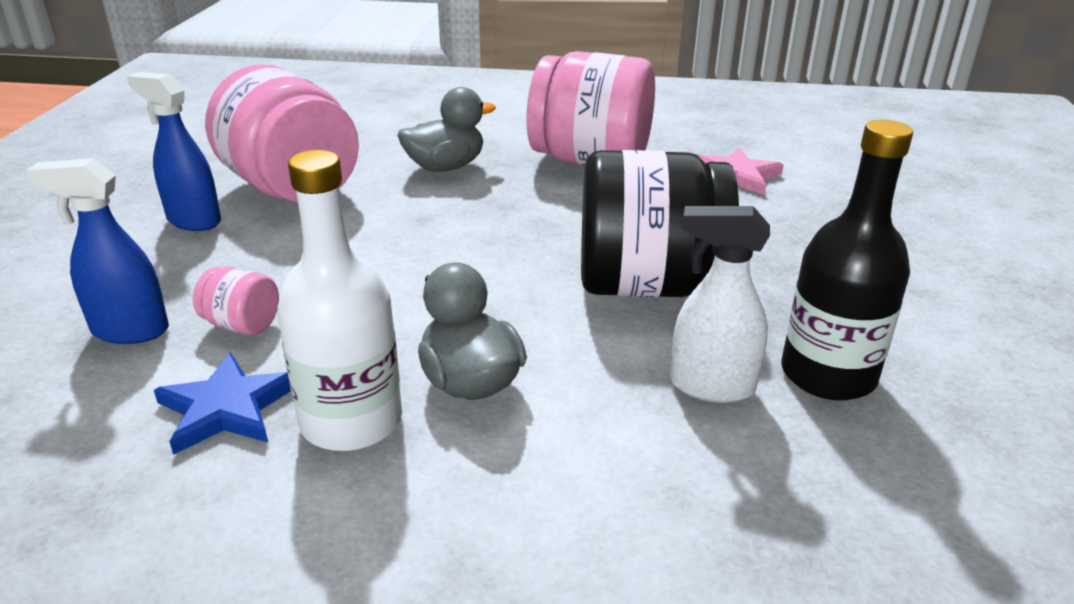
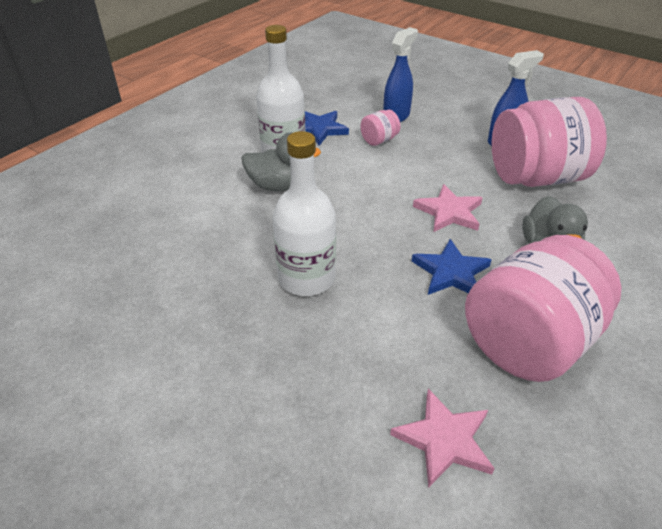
camera: 120 degrees right, 10 degrees up
(419, 227) = (449, 212): none -> pink star
(536, 206) = (451, 272): none -> blue star
(647, 285) = (306, 278): black jar -> white bottle
(711, 386) = (201, 255): white spray bottle -> none
(828, 375) = (161, 305): black bottle -> none

